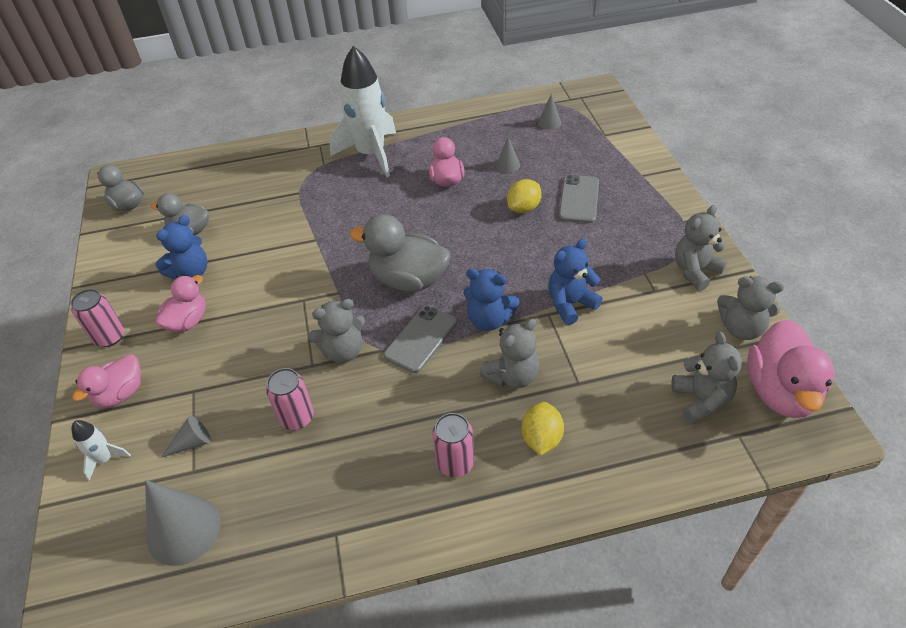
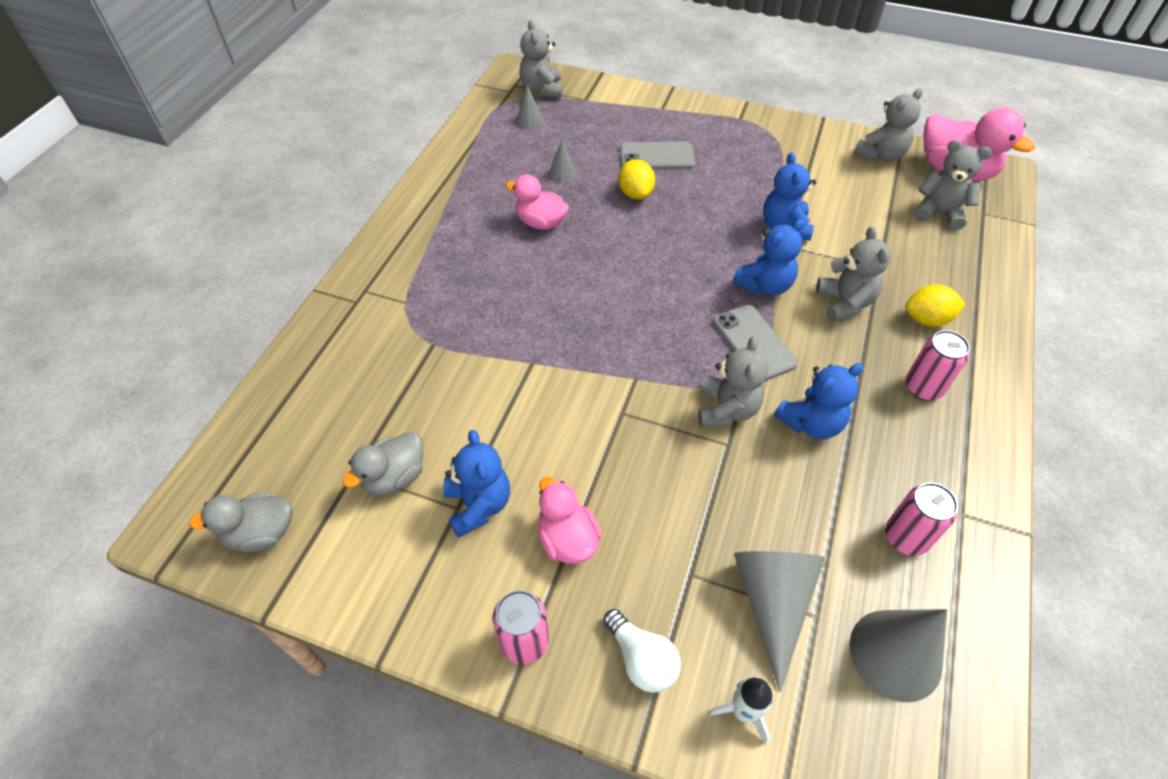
camera: 60 degrees left, 5 degrees up
(121, 394) = (641, 659): pink duck -> white light bulb
(192, 443) = (772, 602): grey cone -> grey cone, size x2.00
(297, 417) = (795, 487): pink can -> pink can (905, 537)
(364, 403) = (811, 423): none -> blue teddy bear
(371, 154) = (433, 257): white rocket -> none
(408, 279) = (663, 315): grey duck -> none
(541, 438) = (927, 319): yellow lemon -> yellow lemon turned 45 degrees counterclockwise
(579, 199) = (657, 156): grey phone -> grey phone turned 45 degrees counterclockwise
(695, 271) = (802, 143): grey teddy bear -> grey teddy bear (542, 89)

